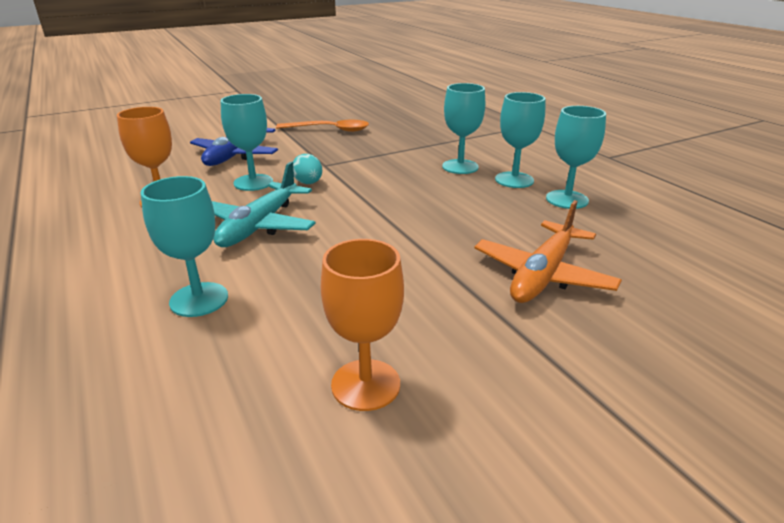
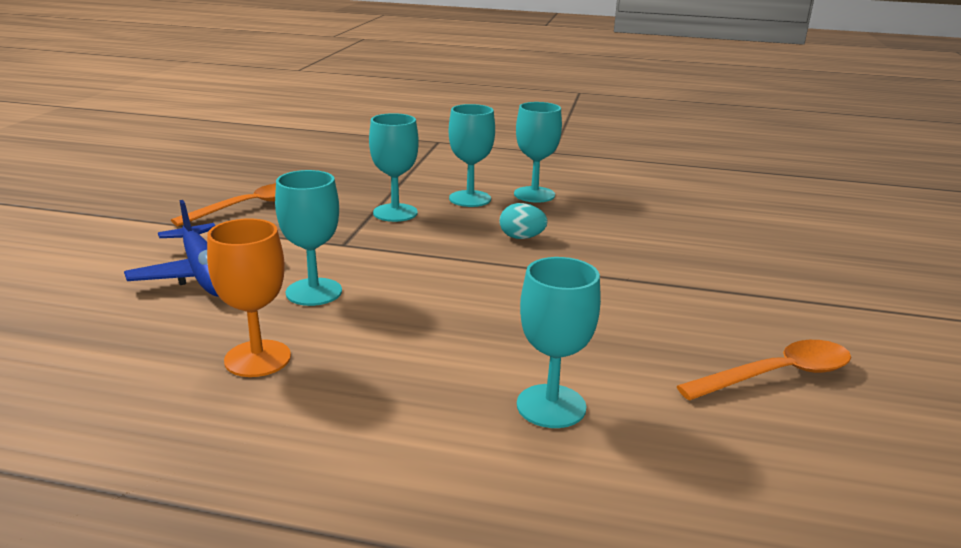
camera: 50 degrees left, 5 degrees down
(260, 225) = (434, 324): turquoise plane -> none
(308, 183) = (374, 267): turquoise egg -> turquoise egg (521, 238)
(365, 384) = (776, 375): orange goblet -> orange spoon
(543, 274) = (700, 255): orange plane -> none
(567, 199) = (600, 196): turquoise goblet -> turquoise goblet (395, 213)

